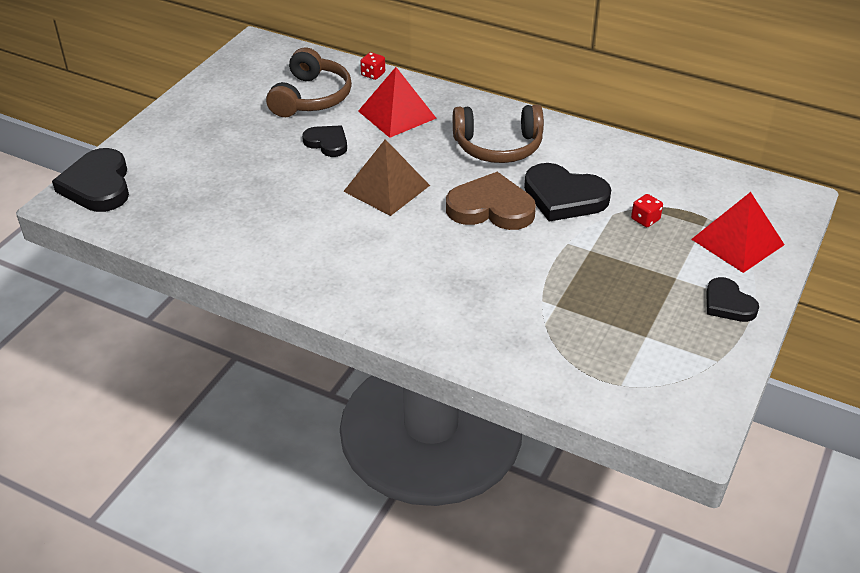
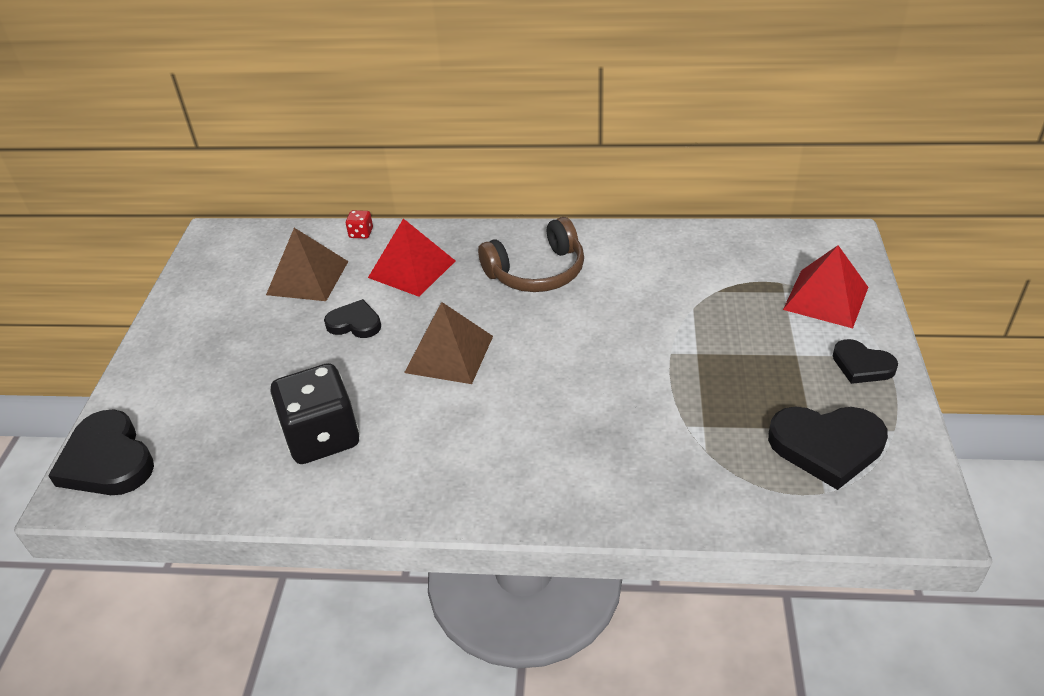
camera: 20 degrees left, 0 degrees up
(255, 218) = (322, 437): none -> black dice
(311, 97) = (308, 278): brown headphones -> brown pyramid
(491, 208) = (571, 340): brown heart -> none
(564, 197) = (635, 305): black heart -> black heart (827, 446)
(645, 219) = (727, 303): red dice -> none

